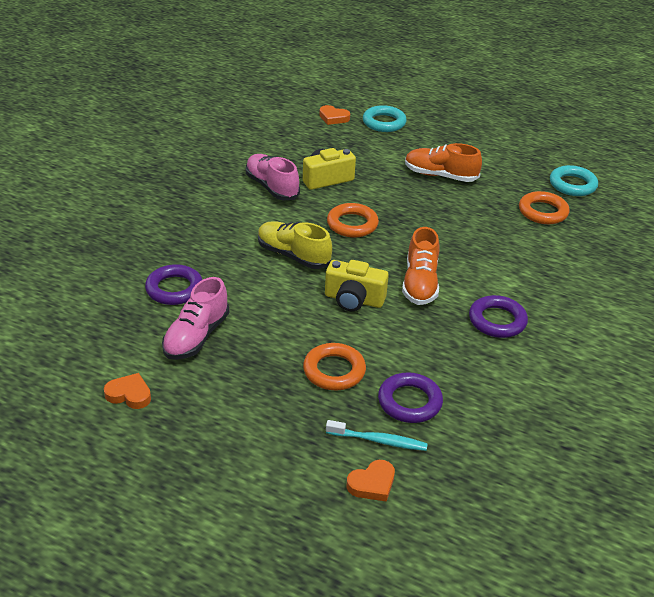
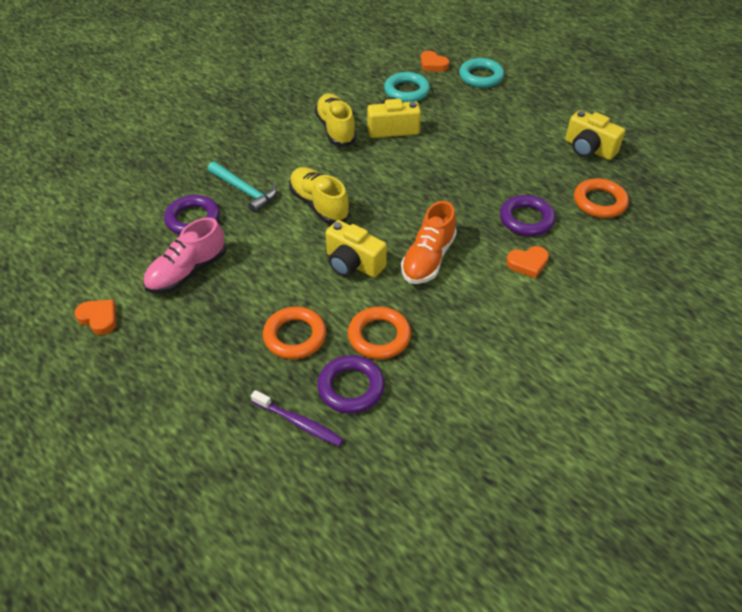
camera: 20 degrees right, 10 degrees up
(212, 255) = (244, 191): none -> turquoise hammer
(272, 187) = (336, 129): pink shoe -> yellow shoe
(352, 224) = (393, 182): orange ring -> orange ring (379, 336)
(372, 484) = (268, 468): orange heart -> orange heart (527, 263)
(378, 440) = (298, 422): turquoise toothbrush -> purple toothbrush
(440, 175) = (509, 143): orange shoe -> none
(497, 321) = (487, 317): purple ring -> purple ring (526, 219)
(511, 170) = (589, 149): none -> yellow camera
(572, 185) = (648, 176): turquoise ring -> turquoise ring (406, 91)

